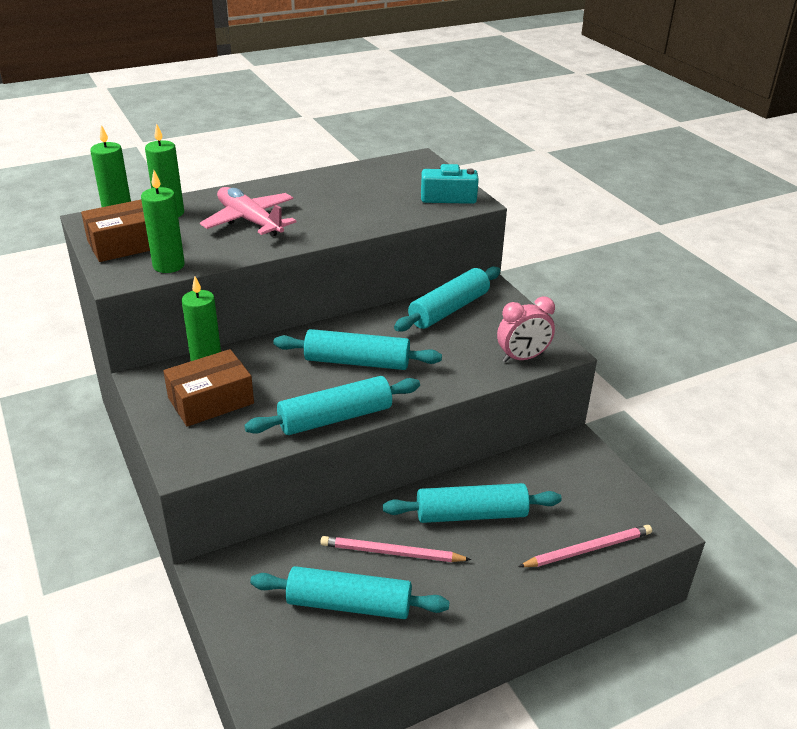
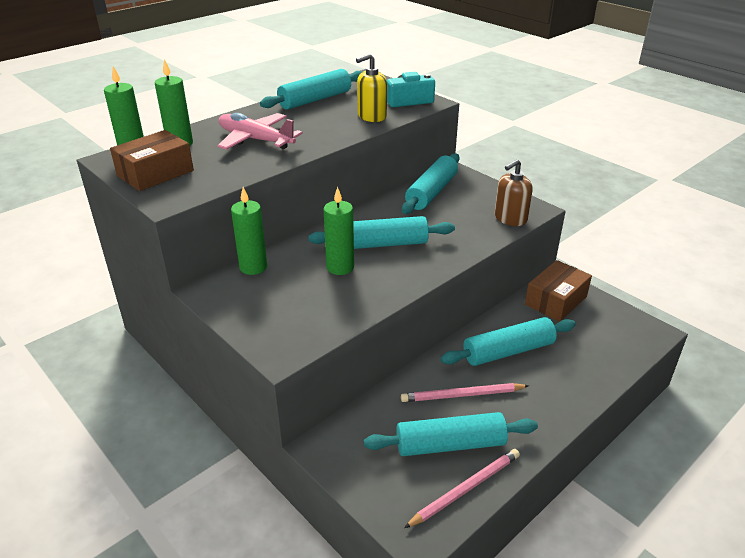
camera: 15 degrees left, 0 degrees up
(168, 265) = (206, 184): green candle -> green candle (340, 267)
(211, 400) = (275, 297): brown box -> brown box (555, 300)
(335, 418) = (390, 291): turquoise rolling pin -> turquoise rolling pin (315, 100)
(393, 211) = (371, 116): none -> yellow soap dispenser
(522, 358) = (510, 218): pink clock -> brown soap dispenser
(587, 549) = (609, 358): pink pencil -> pink pencil (465, 489)

